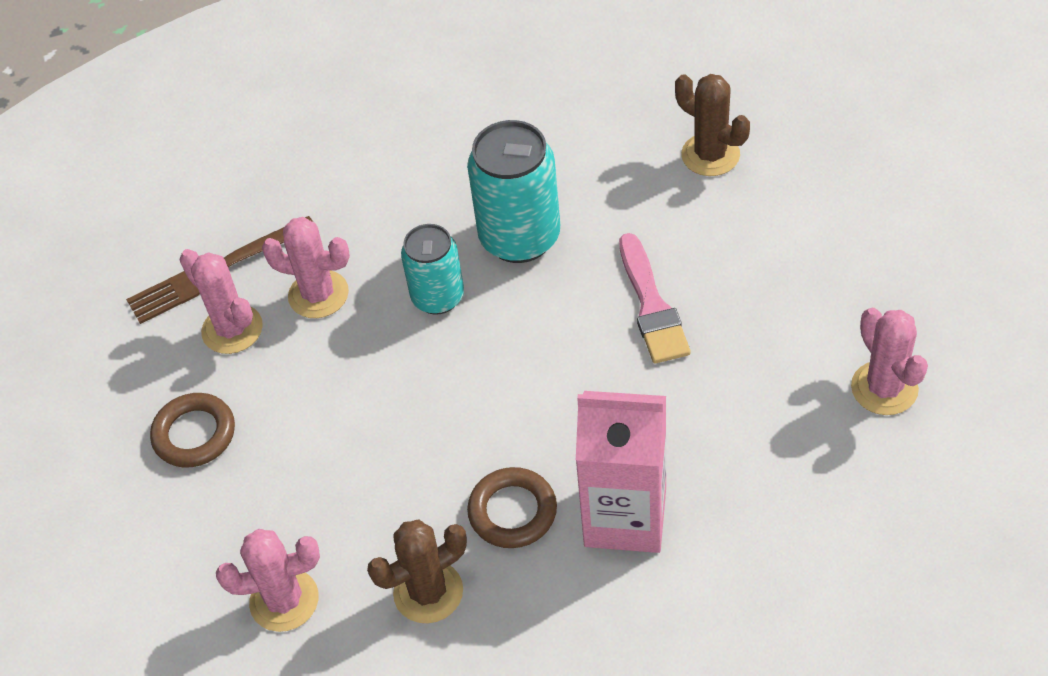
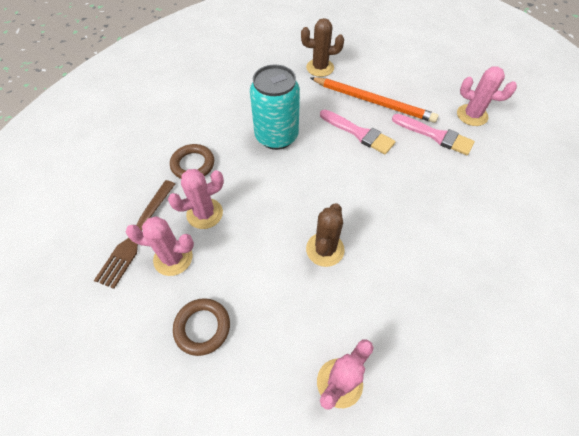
camera: 45 degrees left, 5 degrees up
(428, 592) = (402, 321): brown cactus -> brown cactus (325, 249)
(438, 297) = (265, 181): turquoise can -> none
(512, 511) = (397, 254): brown ring -> brown ring (193, 164)
(625, 517) = (443, 224): pink carton -> none
(735, 266) = (373, 101): none -> orange pencil
(775, 383) = (435, 135): none -> pink brush

